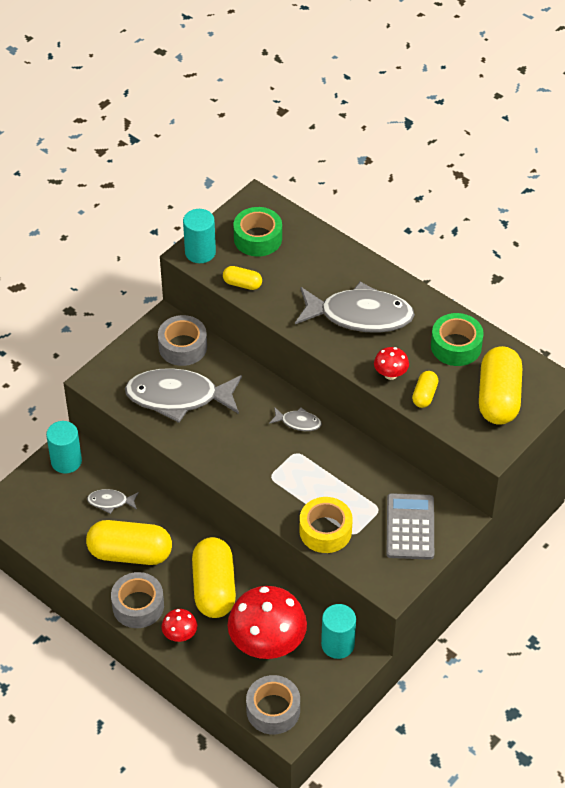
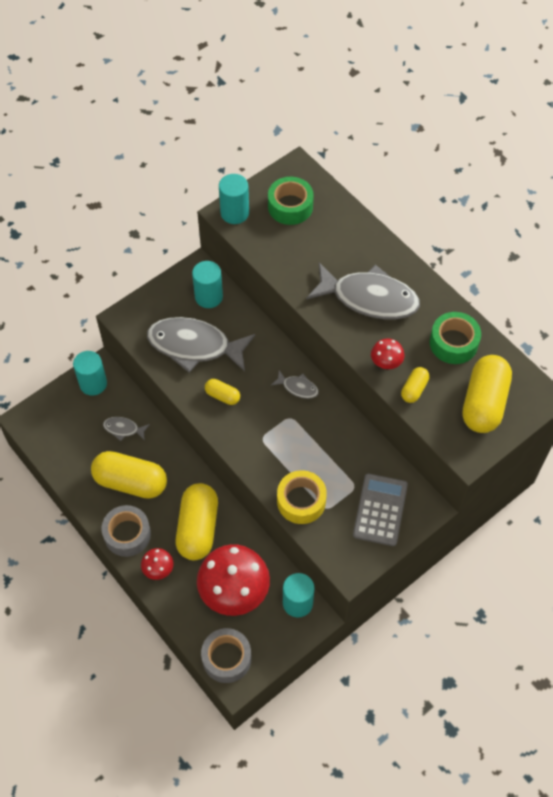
camera: 10 degrees right, 10 degrees up
(183, 347) = (208, 297): grey tape -> turquoise cylinder
(242, 284) = (267, 250): yellow capsule -> yellow capsule (222, 396)

